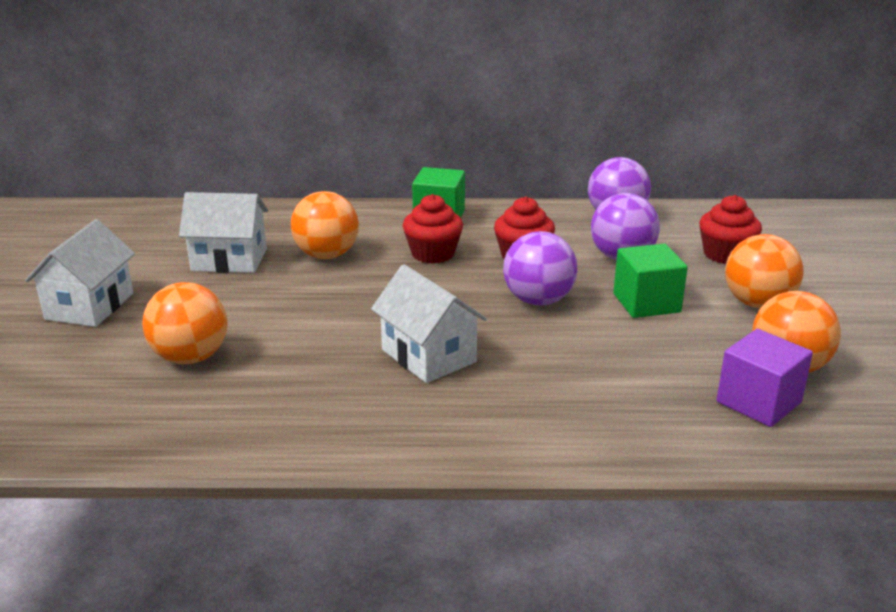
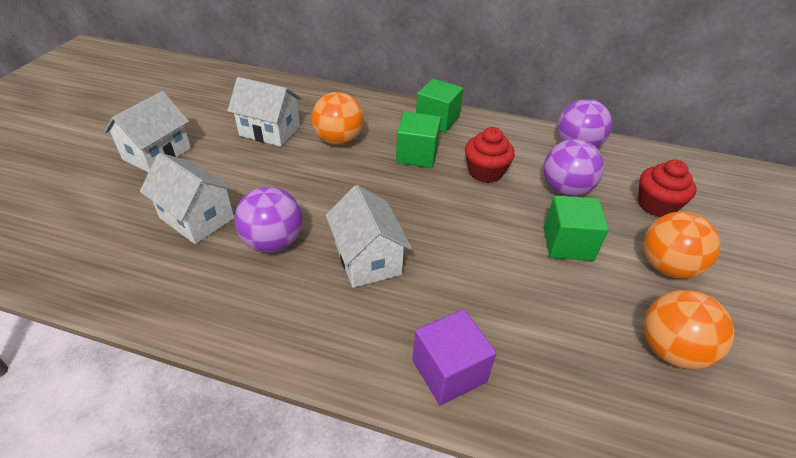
camera: 15 degrees right, 15 degrees up
(190, 357) = (197, 218): orange ball -> white house
(433, 254) = (417, 155): red cupcake -> green cube
(538, 300) = (478, 220): purple ball -> purple ball (273, 242)
(758, 402) = (628, 386): purple cube -> purple cube (449, 371)

